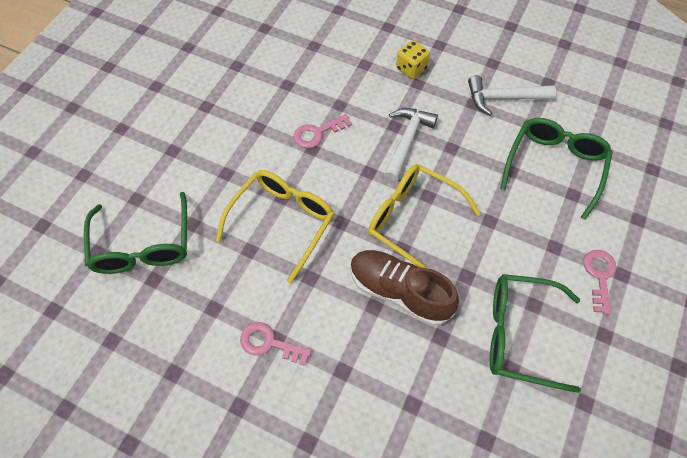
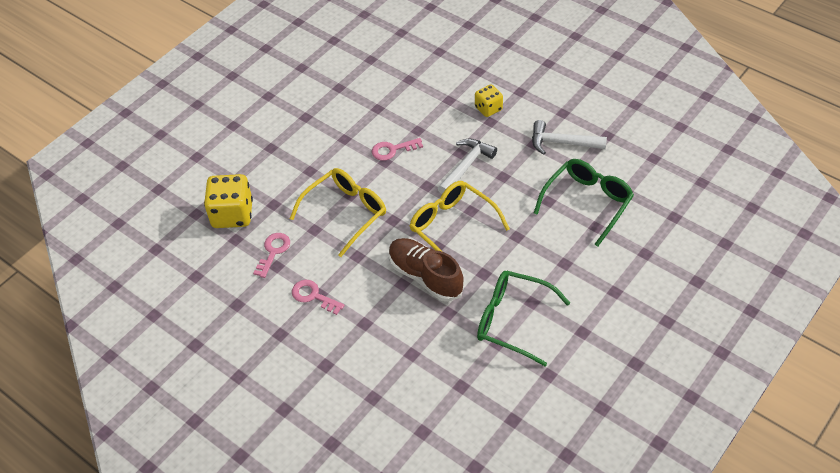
camera: 15 degrees right, 10 degrees down
(143, 246) = (232, 214): green glasses -> yellow dice
(599, 276) = (594, 290): pink key -> pink key (273, 252)

